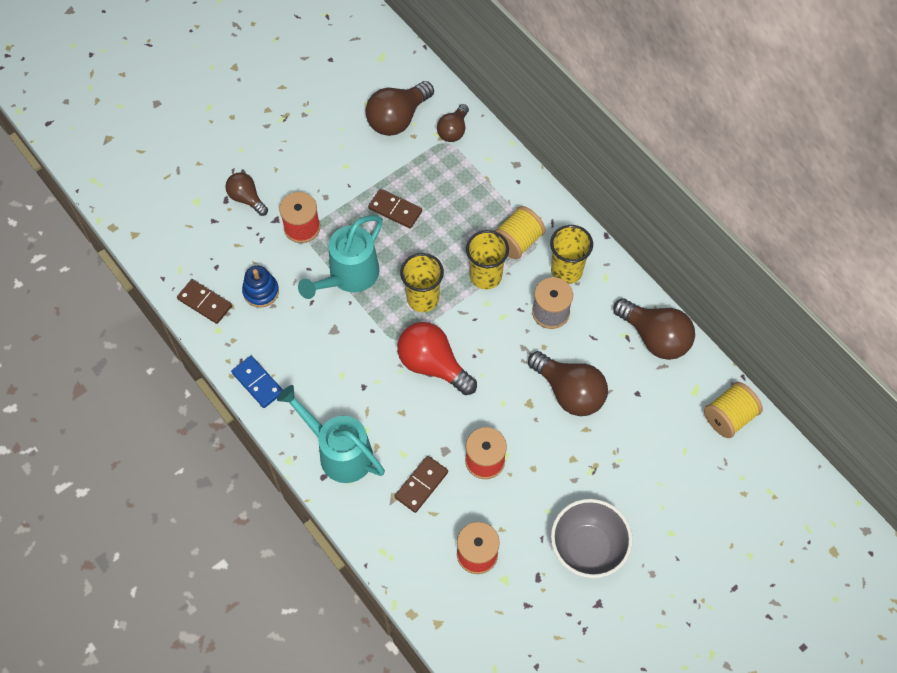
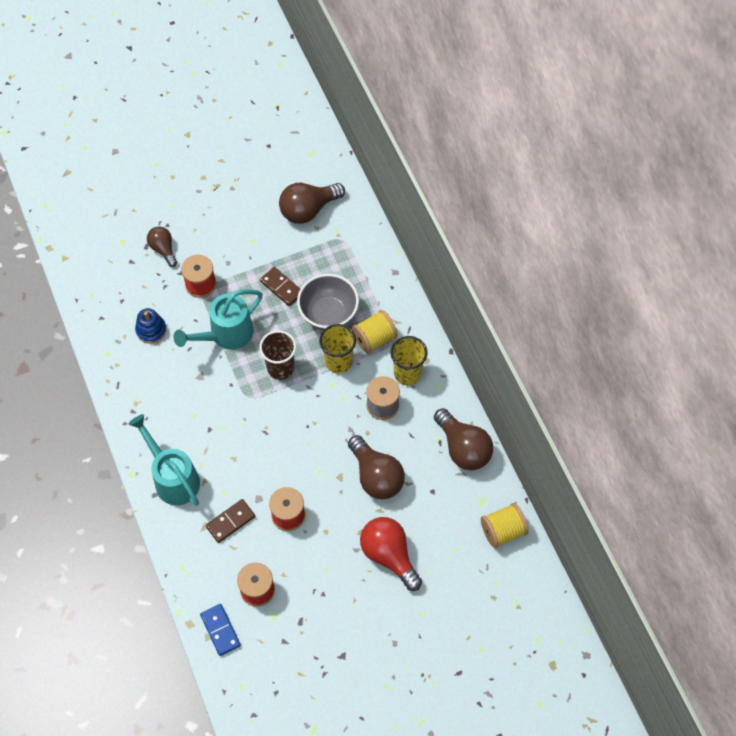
camera: 15 degrees right, 0 degrees up
(205, 302) = (103, 328): brown domino -> none
(257, 383) = (125, 405): blue domino -> blue domino (220, 630)
(423, 299) = (280, 368): yellow cup -> brown cup
(433, 365) = (271, 425): red light bulb -> red light bulb (389, 555)
(453, 130) = (351, 231): brown light bulb -> none
(587, 548) = (348, 608): grey bowl -> grey bowl (328, 314)

